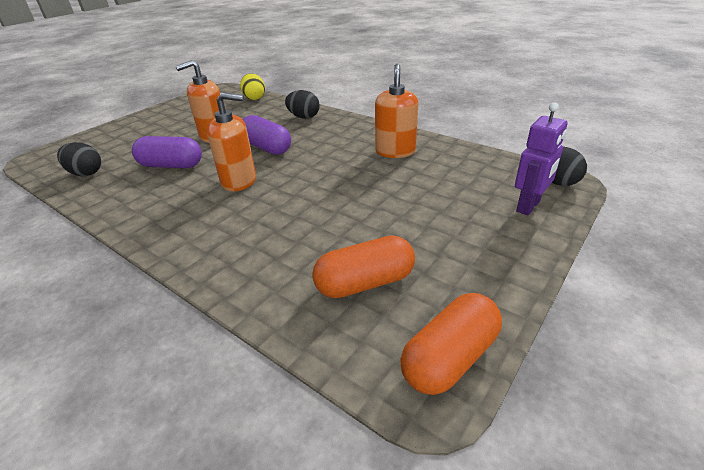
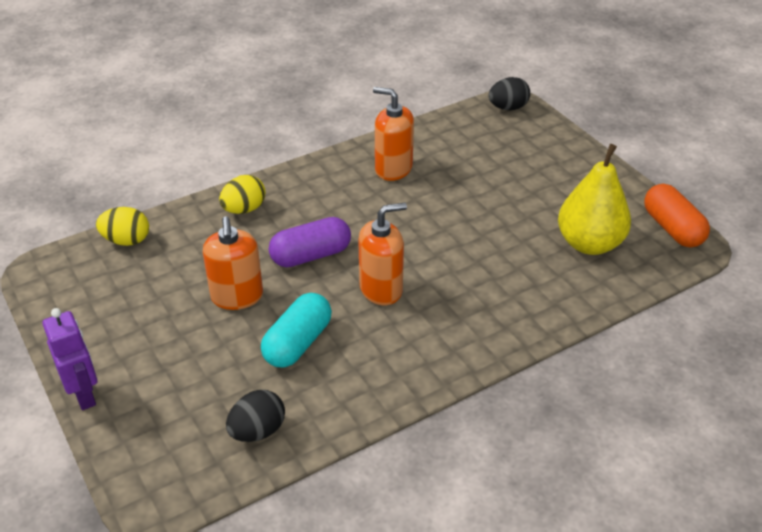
camera: 70 degrees left, 5 degrees up
(171, 165) = (298, 343): purple capsule -> turquoise capsule
(239, 181) = (381, 289): orange soap dispenser -> orange soap dispenser turned 45 degrees clockwise
(303, 117) = (244, 209): black egg -> yellow egg
(365, 283) = (589, 244): orange capsule -> yellow pear
(528, 206) = (535, 135): purple robot -> purple robot (84, 395)

